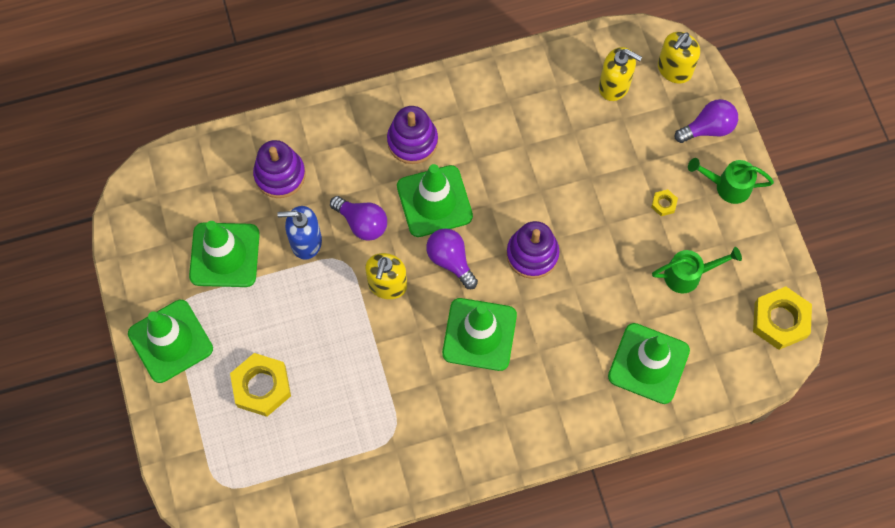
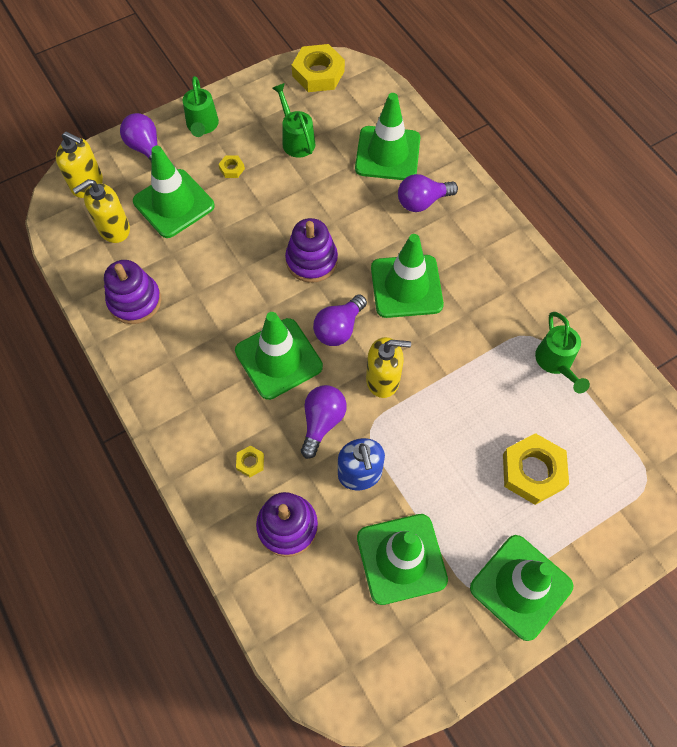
camera: 105 degrees left, 5 degrees down
(343, 158) = (250, 462): none -> yellow nut
(358, 447) = (556, 362): none -> green watering can
(412, 141) = (214, 397): purple stacking toy -> purple stacking toy (135, 301)
(576, 380) = (422, 202): none -> purple light bulb
(614, 86) = (114, 229): yellow soap dispenser -> yellow soap dispenser turned 135 degrees counterclockwise
(632, 142) = (174, 204): none -> green traffic cone

